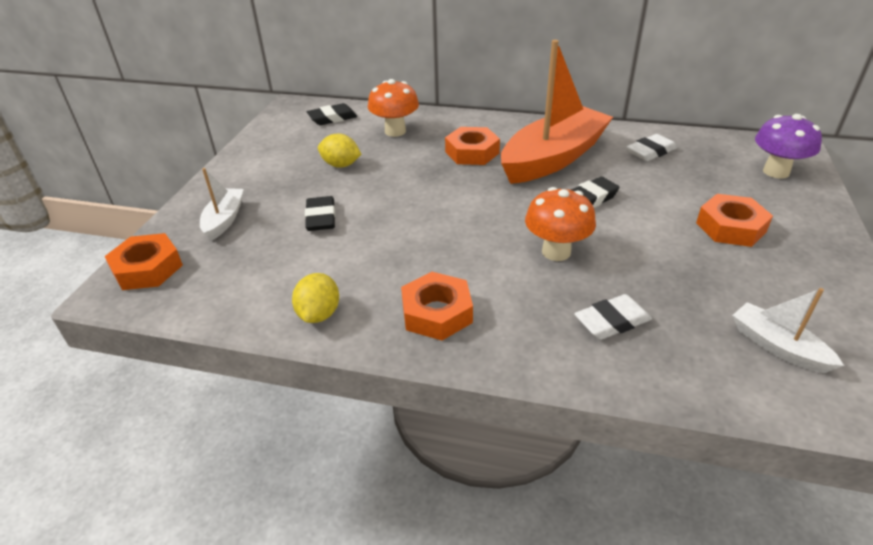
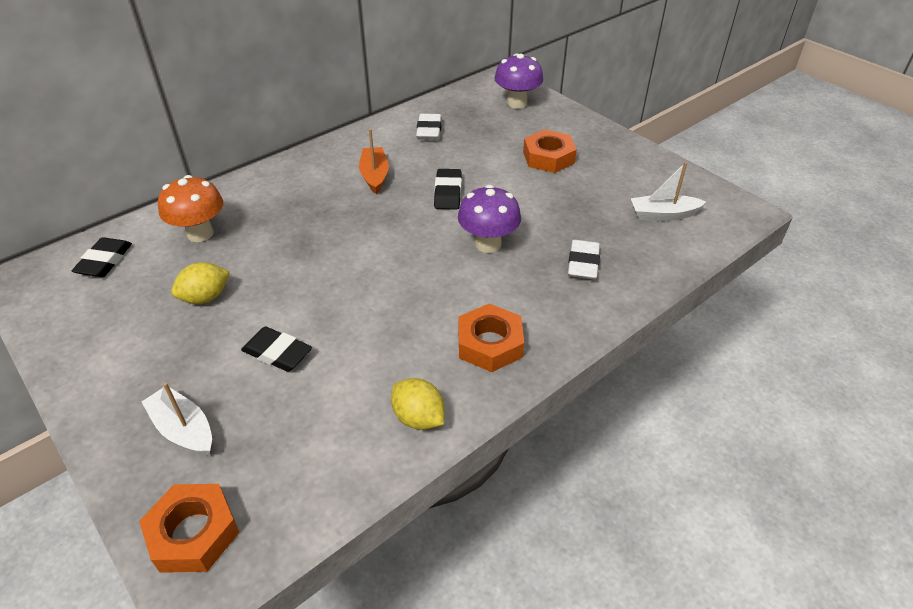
camera: 55 degrees left, 5 degrees up
(472, 152) = (305, 209): orange nut -> none
(553, 158) = (374, 176): orange boat -> orange boat, size x0.47
(556, 252) = (488, 244): orange mushroom -> purple mushroom

